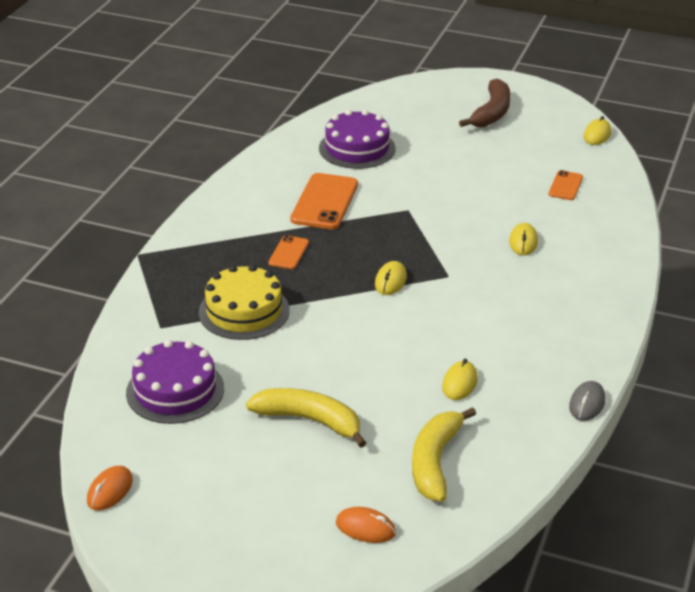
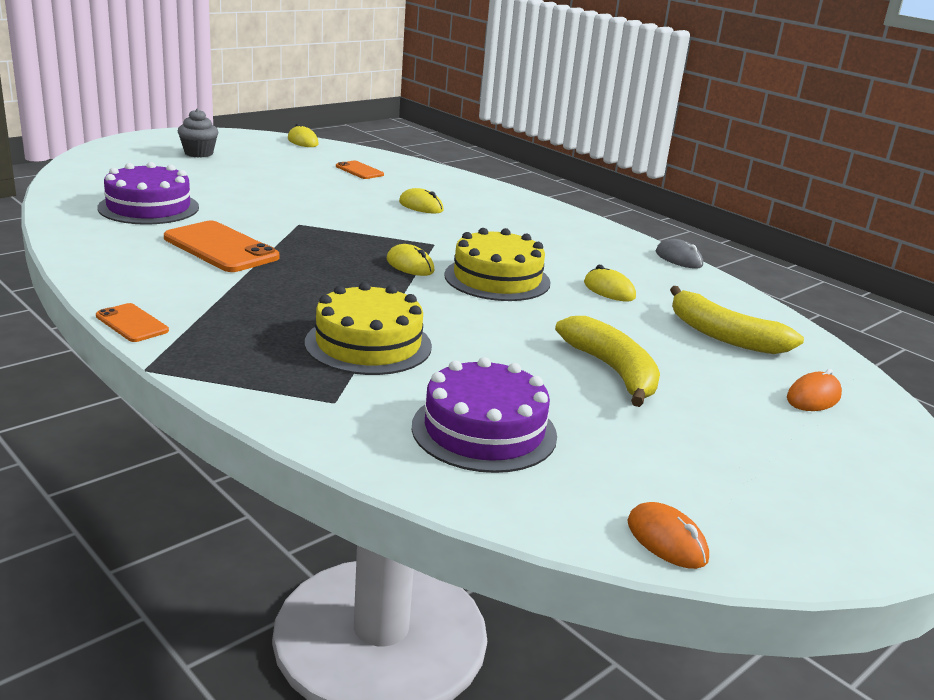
camera: 65 degrees left, 10 degrees down
(289, 253) = (288, 290): orange phone -> orange phone (132, 323)
(310, 420) = (613, 371): yellow banana -> yellow banana turned 105 degrees clockwise
(414, 325) = (497, 279): none -> yellow cake
(492, 113) = (199, 153): brown banana -> grey cupcake

